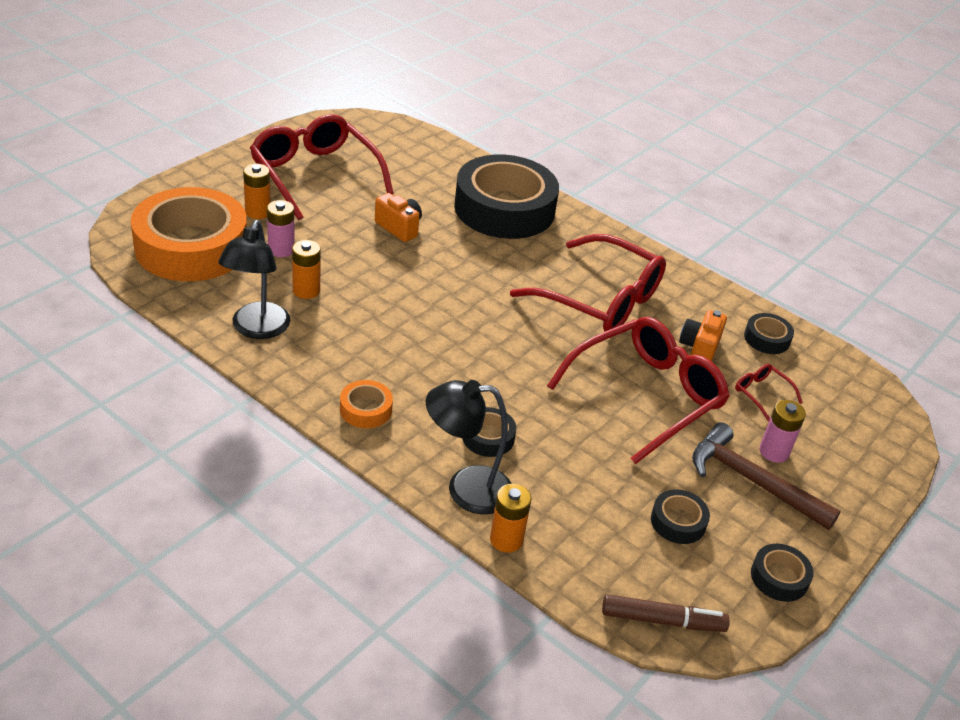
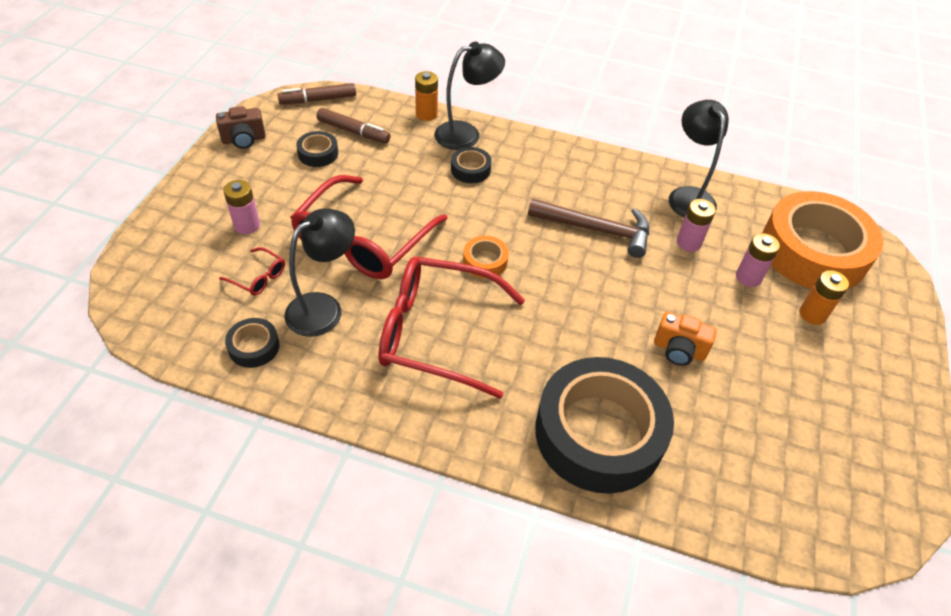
camera: 160 degrees right, 10 degrees up
(306, 290) = (688, 243): orange battery -> pink battery
(315, 175) = (820, 394): red glasses -> none
(366, 409) = (564, 163): orange tape -> orange tape (485, 261)
(621, 542) = (353, 131): none -> brown marker
(699, 349) = (323, 308): orange camera -> black lamp
(752, 481) = (265, 197): brown hammer -> brown hammer (596, 230)
(779, 577) = (244, 140): black tape -> brown camera

